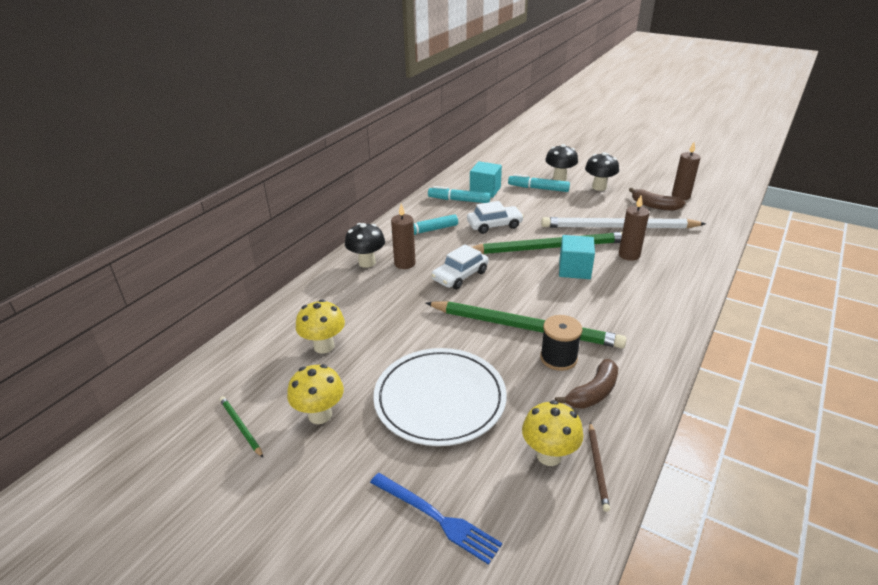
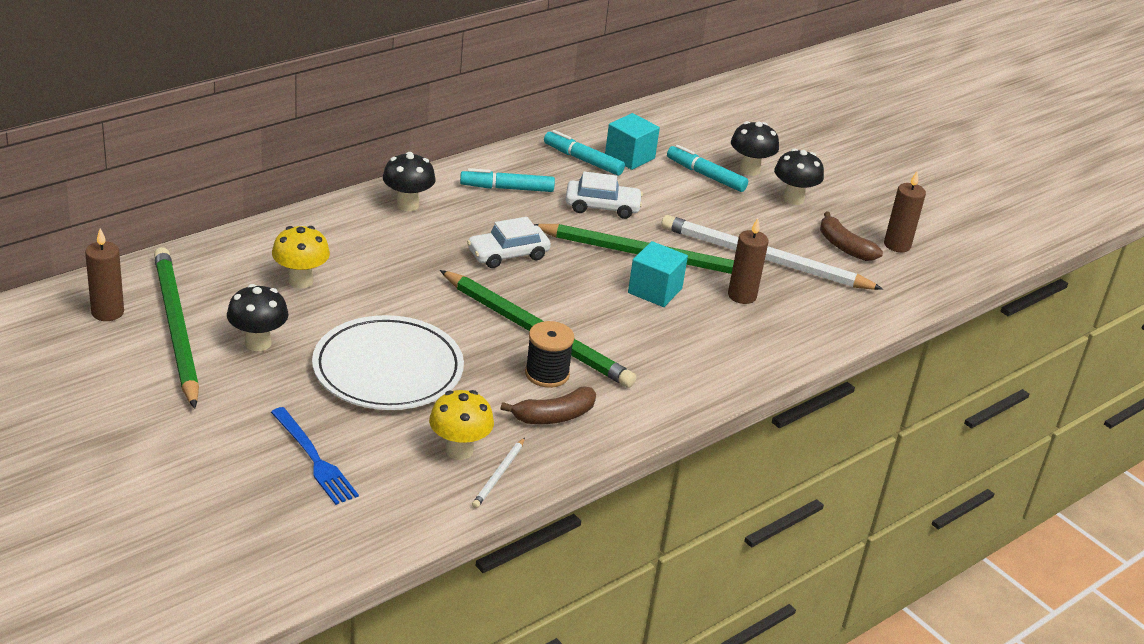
camera: 15 degrees right, 0 degrees up
(241, 427) = (176, 328): green pencil -> green pencil, size x2.44
(320, 415) = (258, 343): yellow mushroom -> black mushroom
(404, 263) = (452, 220): brown candle -> brown candle (107, 312)
(597, 467) = (499, 475): brown pencil -> white pencil

